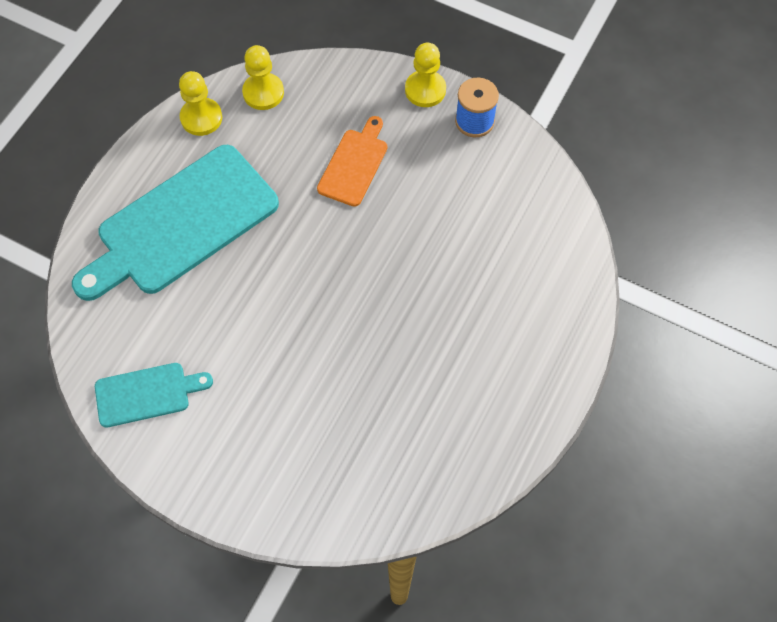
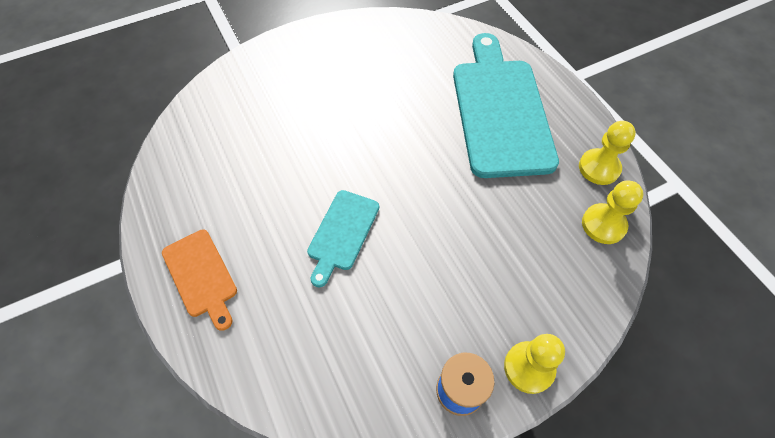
camera: 125 degrees right, 5 degrees down
(147, 394) = (383, 40): turquoise cutting board -> turquoise cutting board (342, 233)
(354, 164) = (479, 250): orange cutting board -> orange cutting board (201, 276)

